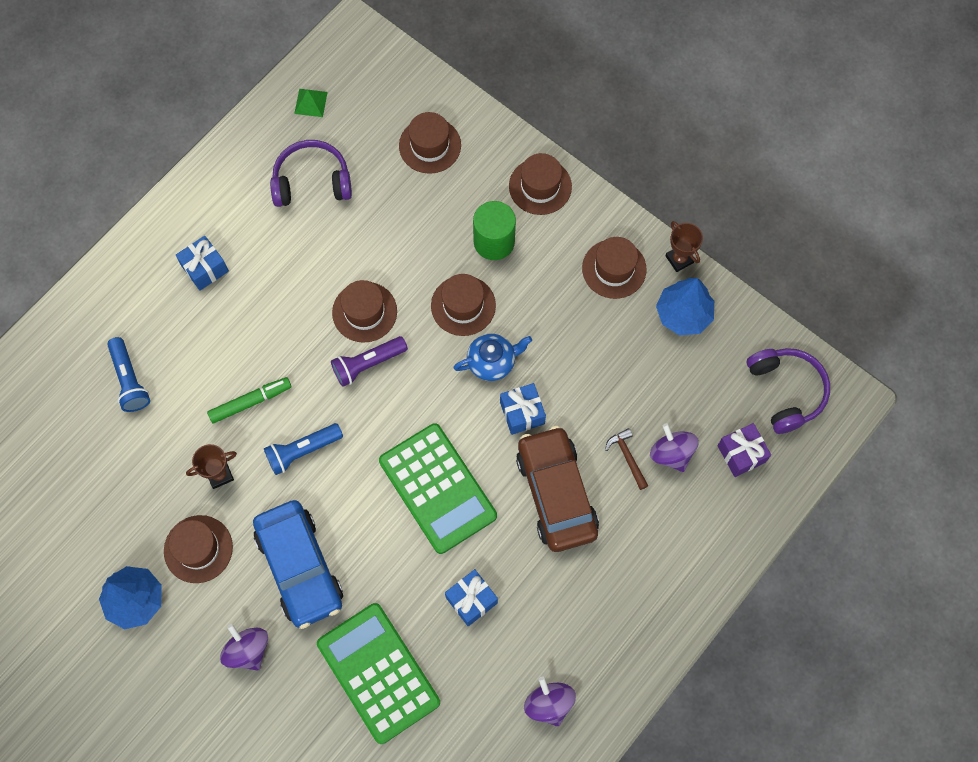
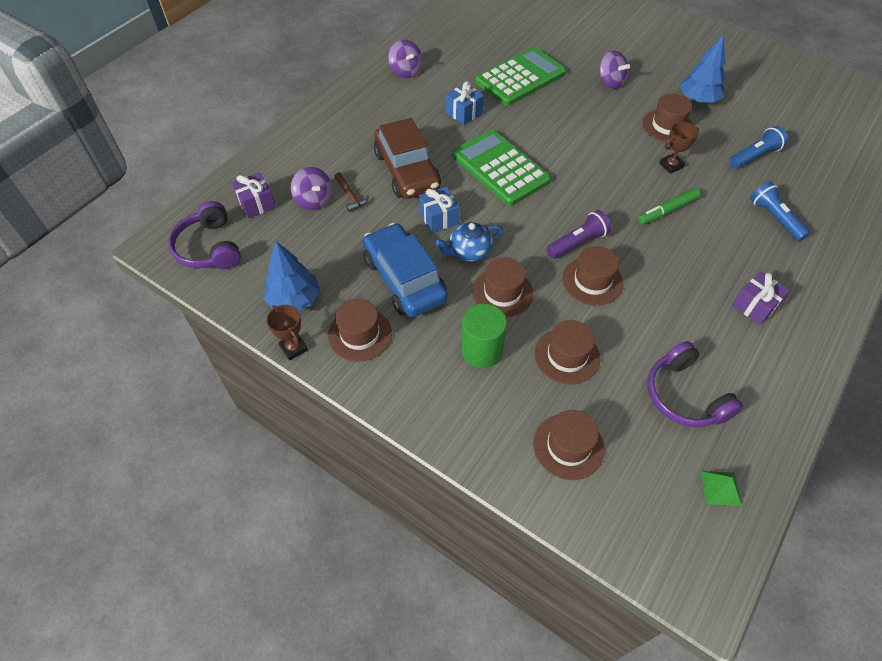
camera: 175 degrees right, 15 degrees down
(205, 268) = (755, 306): blue gift -> purple gift
(300, 567) = (590, 121): blue car -> blue car (404, 279)
(302, 451) = (612, 183): blue flashlight -> blue flashlight (754, 156)
(312, 181) = (684, 395): purple headphones -> purple headphones turned 75 degrees clockwise
(378, 673) = (520, 78): green calculator -> green calculator turned 90 degrees counterclockwise
(540, 186) = (439, 410): brown hat -> brown hat (567, 356)

